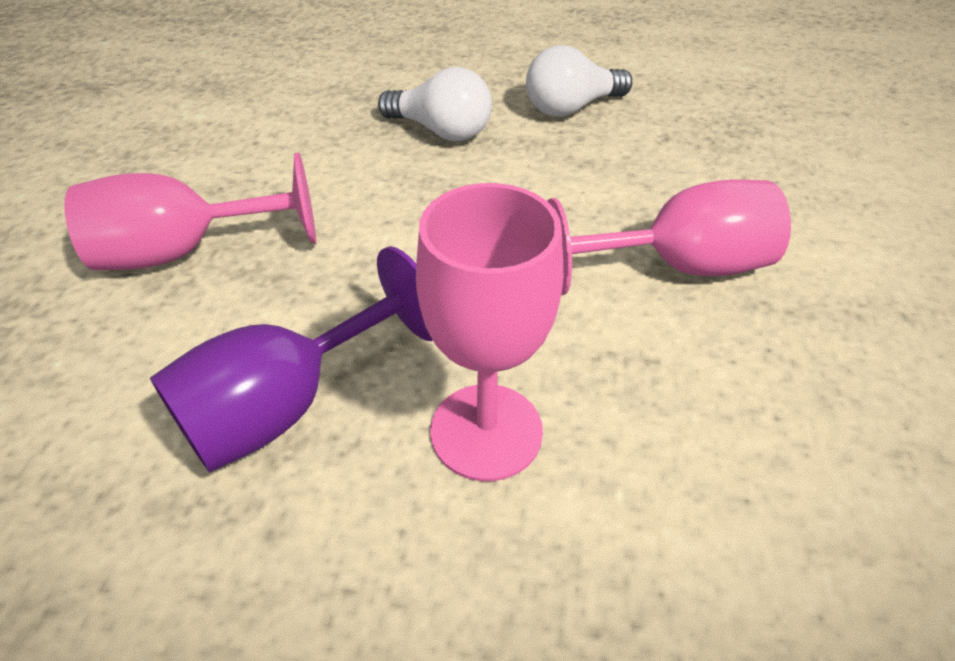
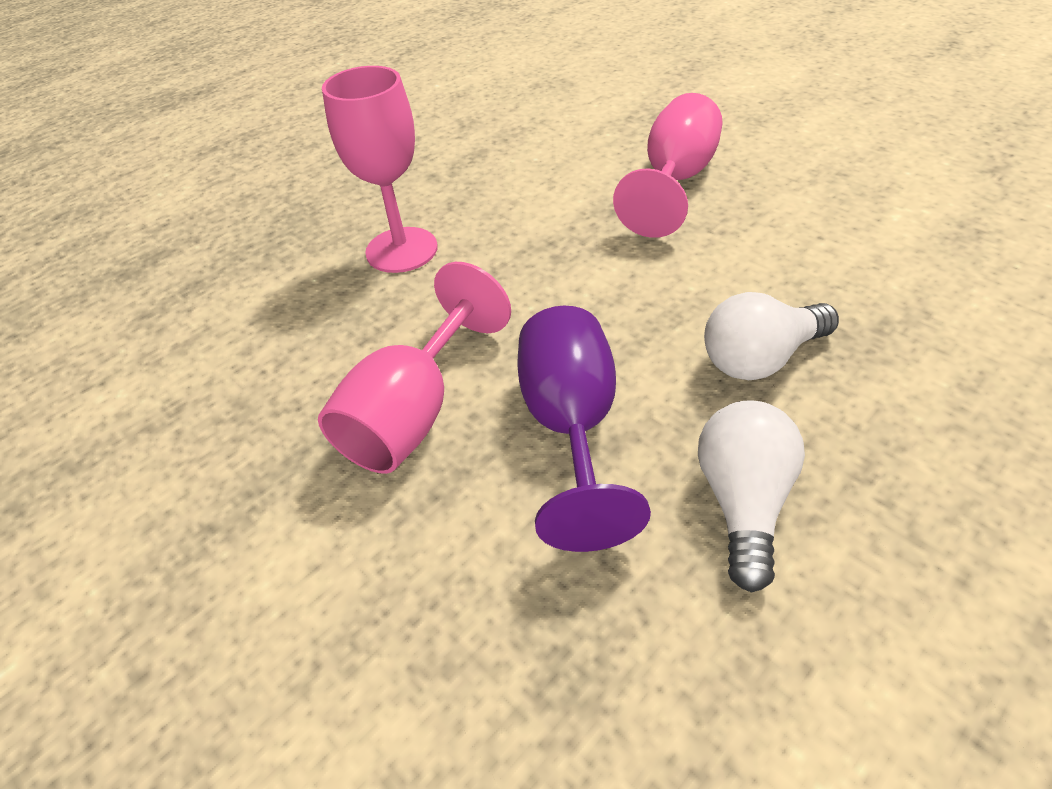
camera: 130 degrees right, 0 degrees up
(287, 405) = (497, 193): purple goblet -> purple goblet (571, 427)

